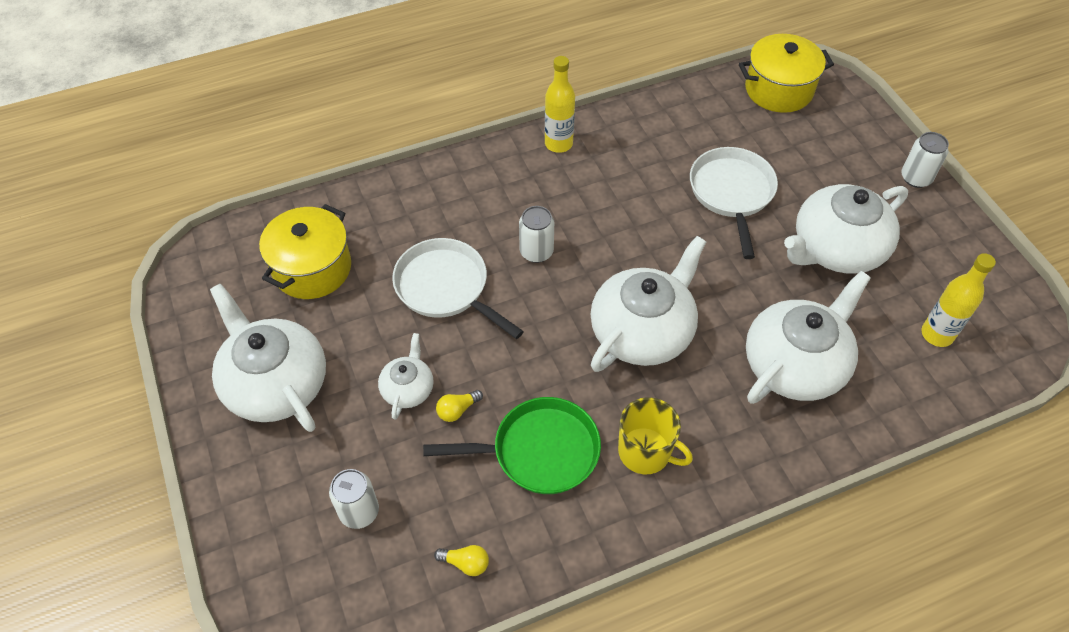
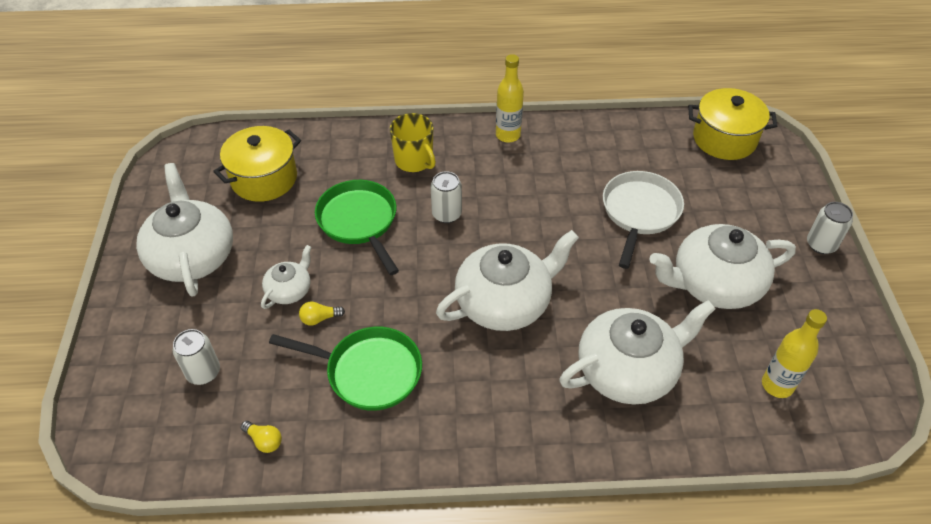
camera: 20 degrees right, 5 degrees down
(446, 288) = (359, 222): white pan -> green pan
(645, 452) = (457, 401): yellow mug -> yellow mug (414, 161)

